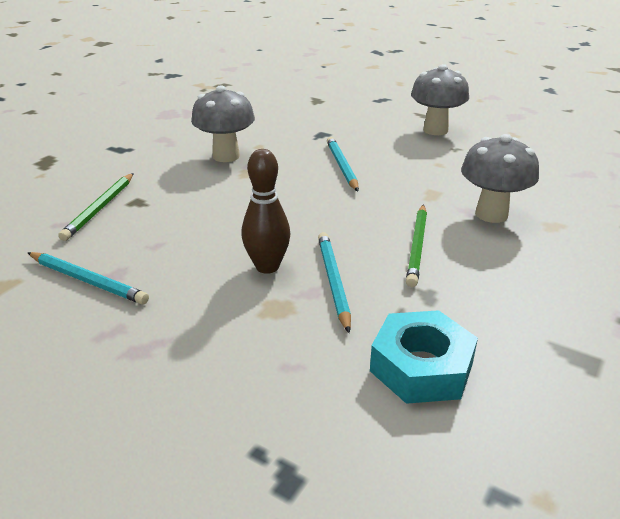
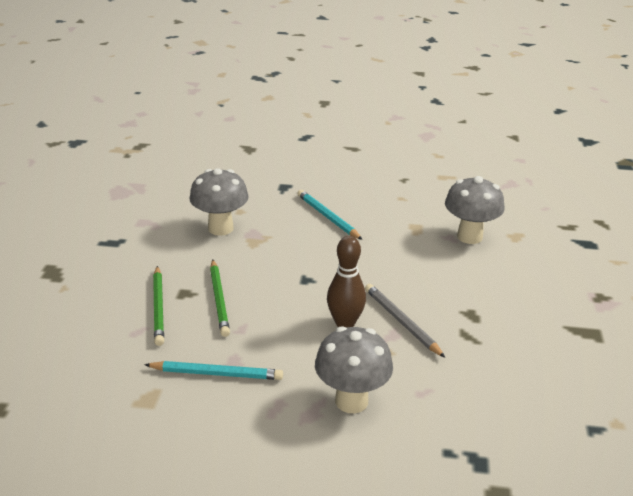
camera: 25 degrees left, 0 degrees up
(333, 281) = (401, 322): turquoise pencil -> grey pencil
(417, 246) = (438, 277): green pencil -> green pencil (219, 299)
(421, 367) = (503, 367): turquoise nut -> none
(435, 130) = (375, 163): grey mushroom -> grey mushroom (351, 401)

